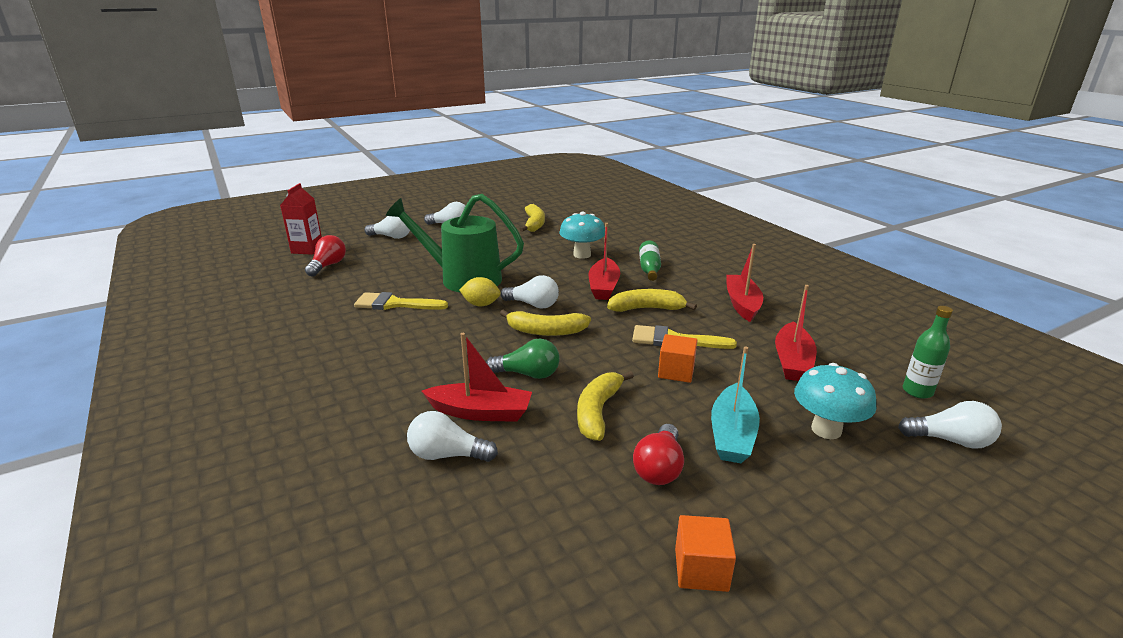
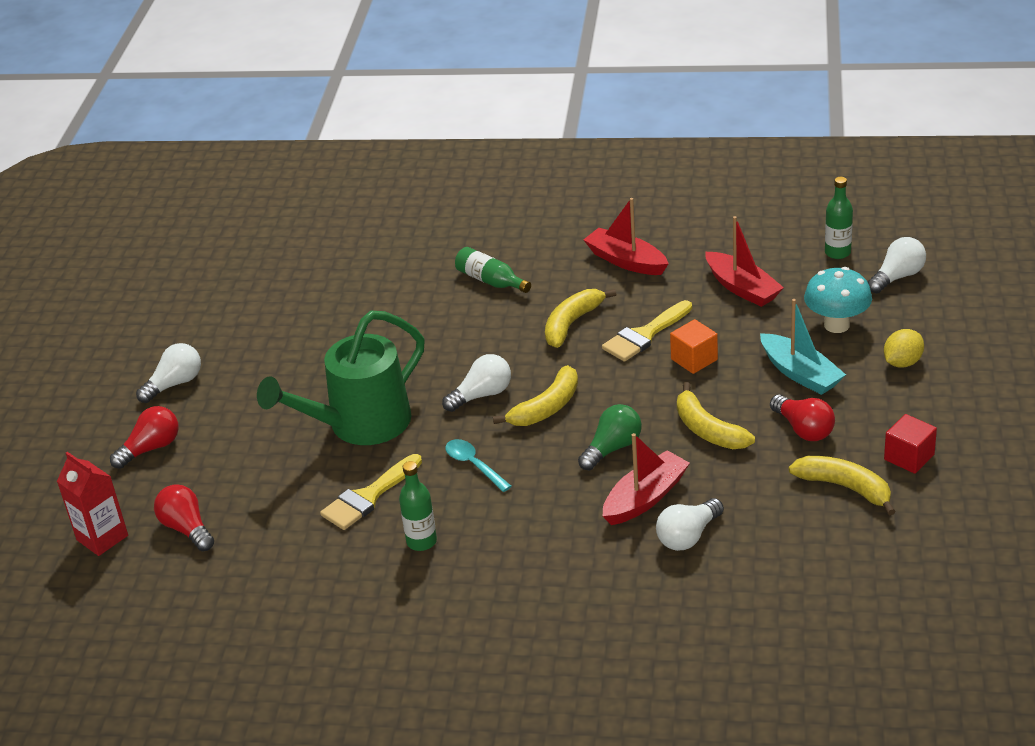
camera: 50 degrees left, 10 degrees up
(360, 336) = (421, 541): none -> green bottle
(391, 237) = (151, 448): white light bulb -> red light bulb
(457, 327) = (473, 465): none -> turquoise spoon
(481, 304) = (441, 432): yellow lemon -> yellow lemon (902, 362)
(534, 224) = (262, 312): yellow banana -> yellow banana (845, 487)
(582, 255) = (399, 311): turquoise mushroom -> none
(603, 287) = (495, 330): red boat -> none
(701, 569) = (909, 457): orange cube -> red cube

